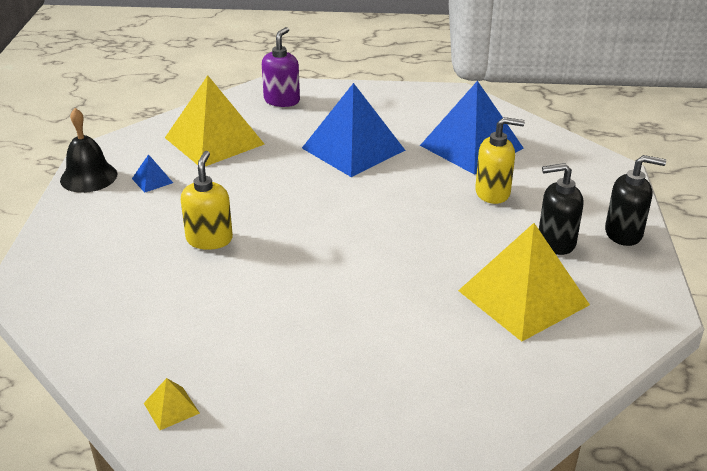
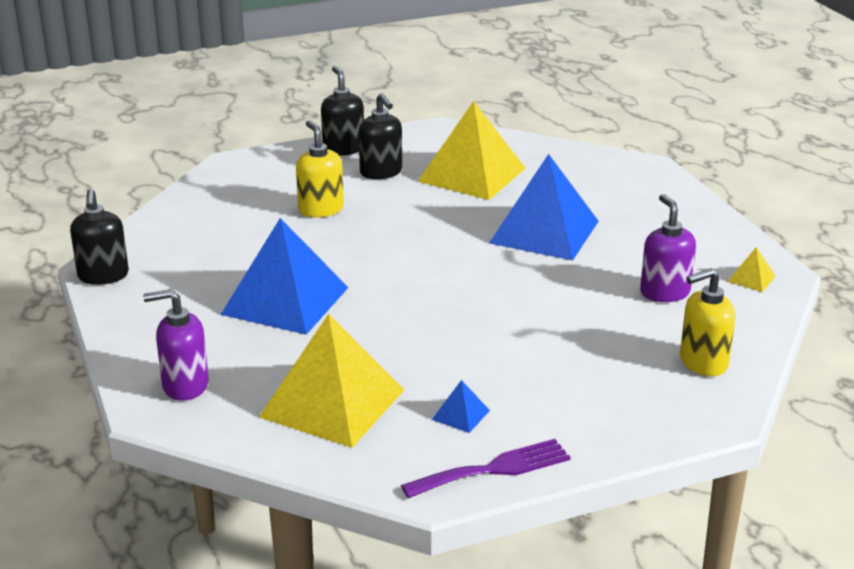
camera: 115 degrees left, 5 degrees down
(88, 177) = (494, 469): black bell -> purple fork
(202, 335) = (664, 292): none -> purple soap dispenser
(209, 239) = (534, 334): yellow soap dispenser -> yellow soap dispenser (703, 362)
(441, 93) = (103, 276): none -> black soap dispenser
(471, 147) = (232, 235): blue pyramid -> blue pyramid (544, 232)

